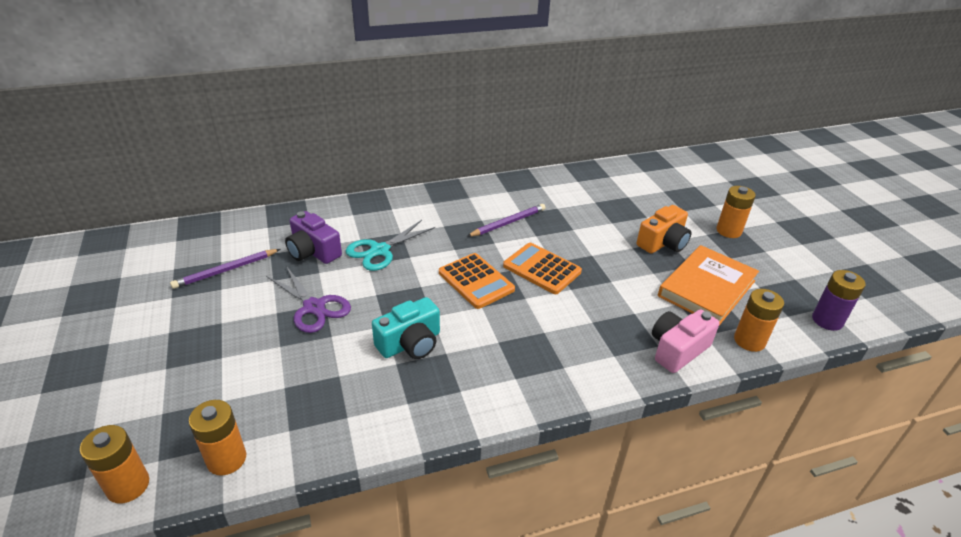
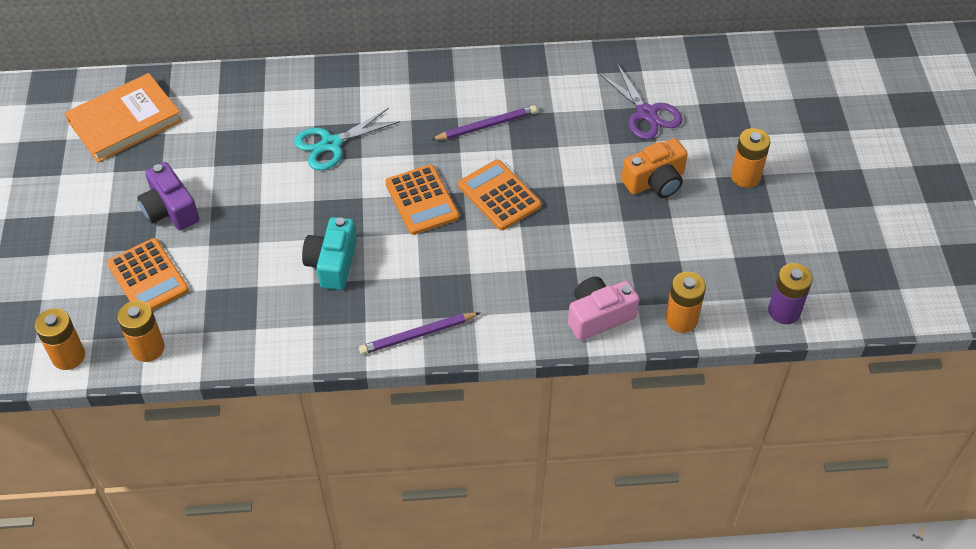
camera: 15 degrees right, 15 degrees up
(218, 385) = (148, 277): none -> orange calculator
(226, 270) = (169, 146): purple pencil -> purple pencil (418, 335)
(313, 251) = (261, 135): purple camera -> purple camera (170, 210)
(314, 307) = (248, 206): purple scissors -> purple scissors (646, 113)
(410, 343) = (332, 263): turquoise camera -> turquoise camera turned 120 degrees clockwise
(706, 288) = (672, 250): orange book -> orange book (125, 121)

